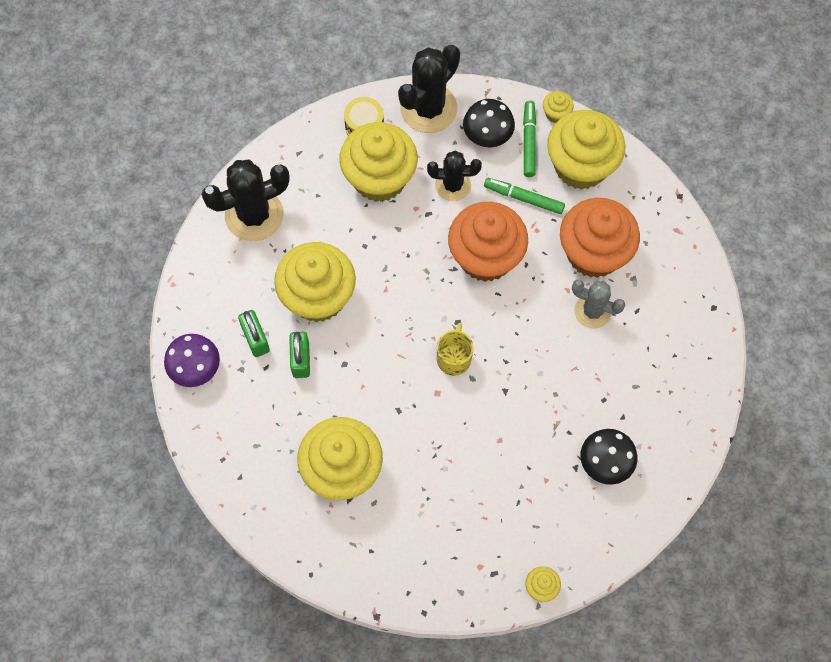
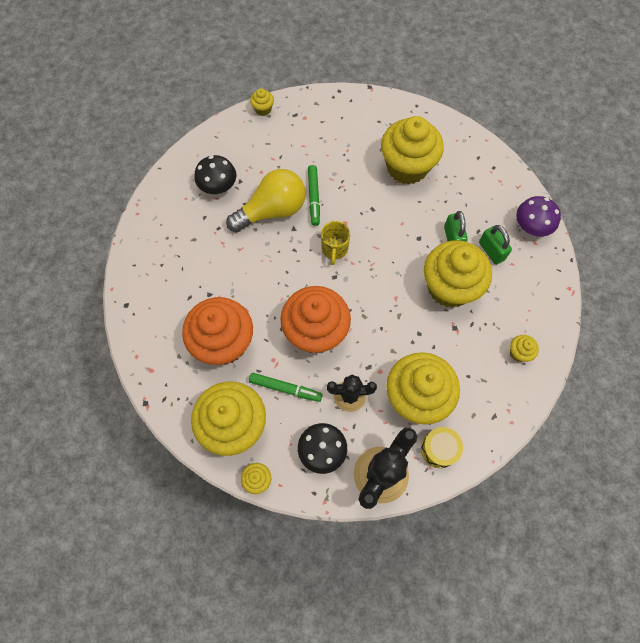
camera: 175 degrees right, 0 degrees up
(254, 215) = (519, 352): black cactus -> yellow cupcake
(529, 141) = (283, 447): green marker -> green marker (313, 197)
(532, 418) = (272, 211): none -> yellow light bulb
(592, 311) = (225, 293): grey cactus -> none

